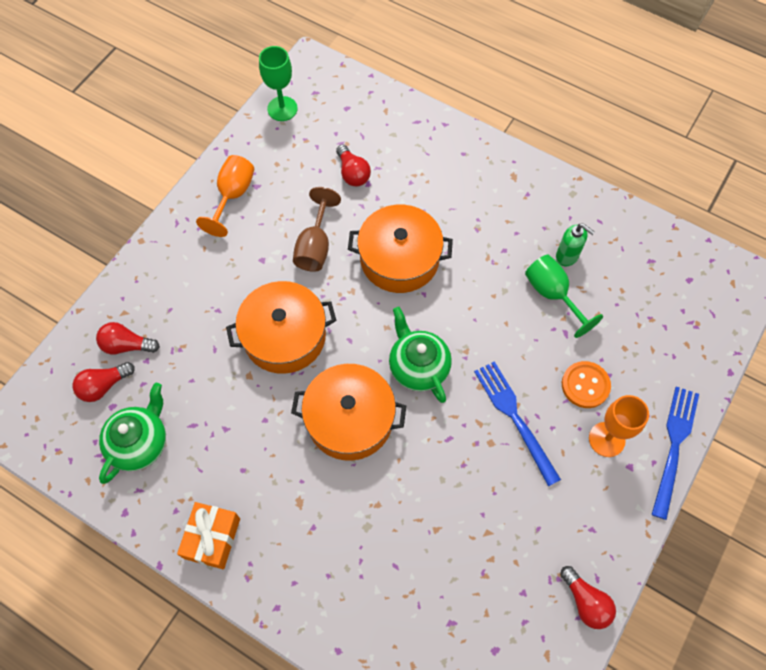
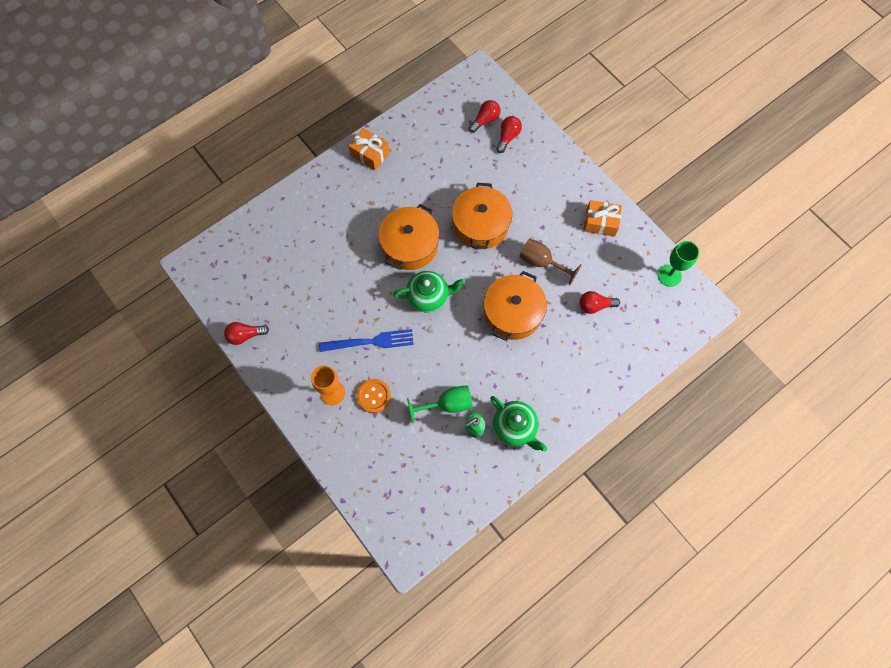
camera: 110 degrees right, 5 degrees up
(104, 386) = (485, 120): red light bulb -> red light bulb turned 60 degrees clockwise
(140, 442) = (441, 131): green teapot -> green teapot (515, 427)
(233, 196) = (600, 222): orange goblet -> orange gift
(674, 445) = (310, 434): blue fork -> none

